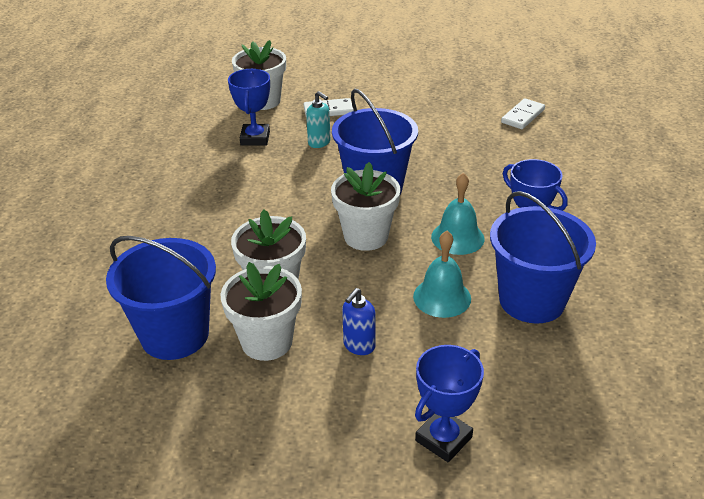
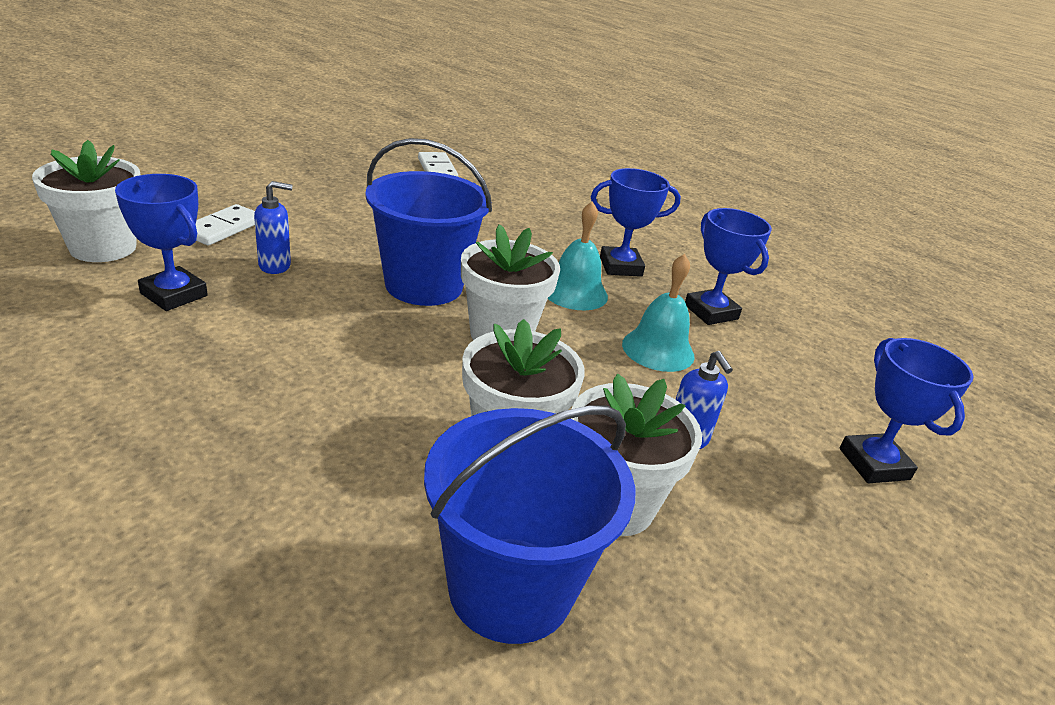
camera: 60 degrees left, 5 degrees down
(319, 143) = (275, 266): turquoise soap dispenser -> blue soap dispenser
(531, 300) = (711, 312): blue bucket -> blue trophy

